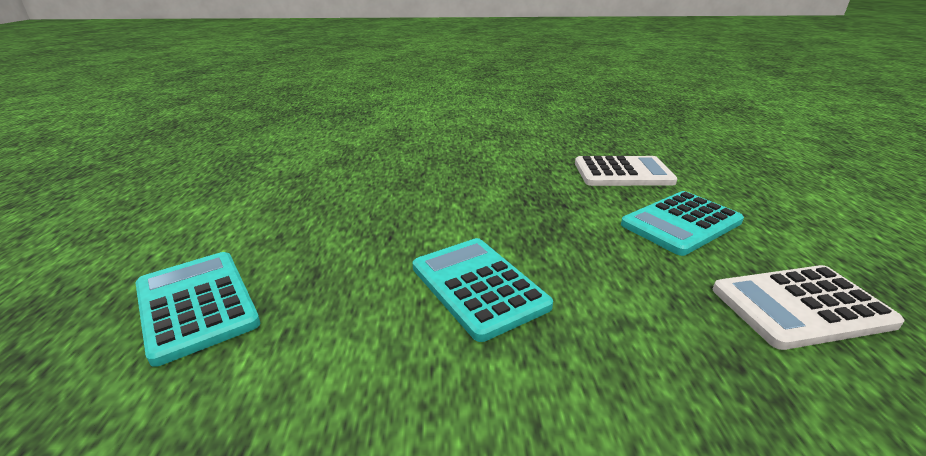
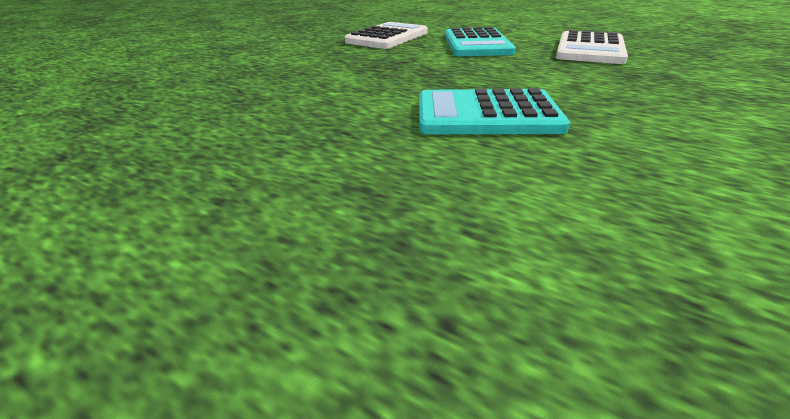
camera: 55 degrees left, 5 degrees up
(197, 304) = (316, 312): turquoise calculator -> none

